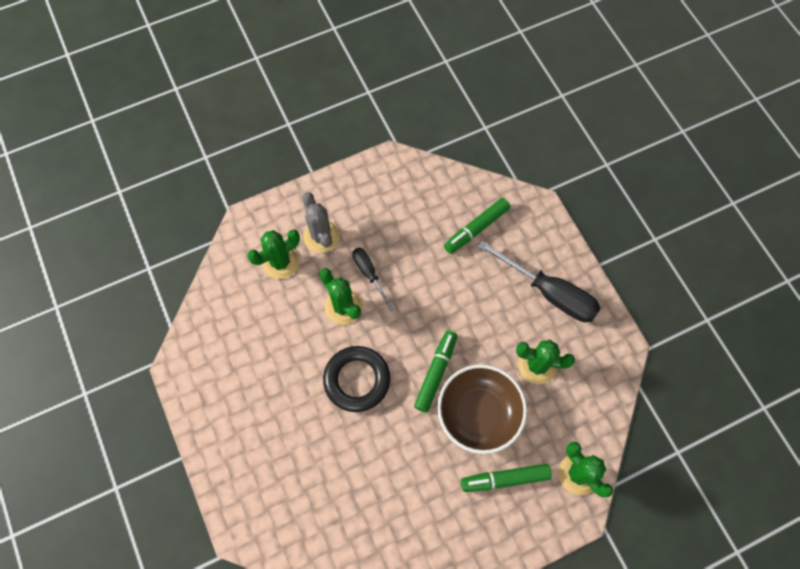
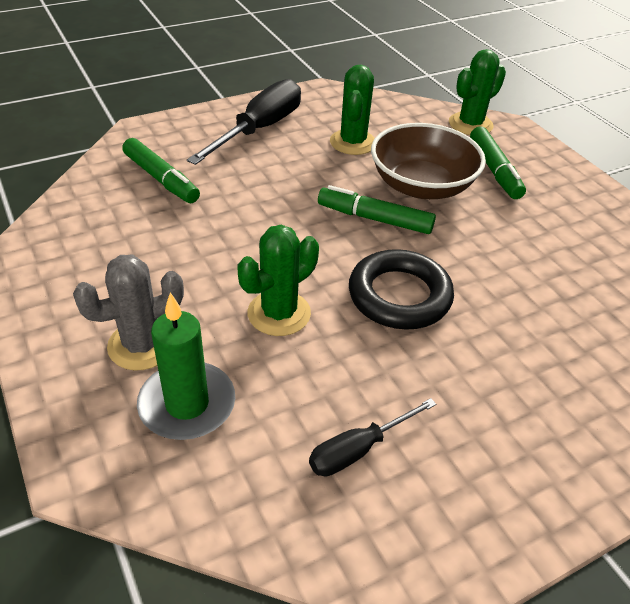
camera: 95 degrees left, 25 degrees down
(280, 262) = (187, 404): green cactus -> green candle
(369, 274) = (222, 283): black screwdriver -> black screwdriver (358, 449)

